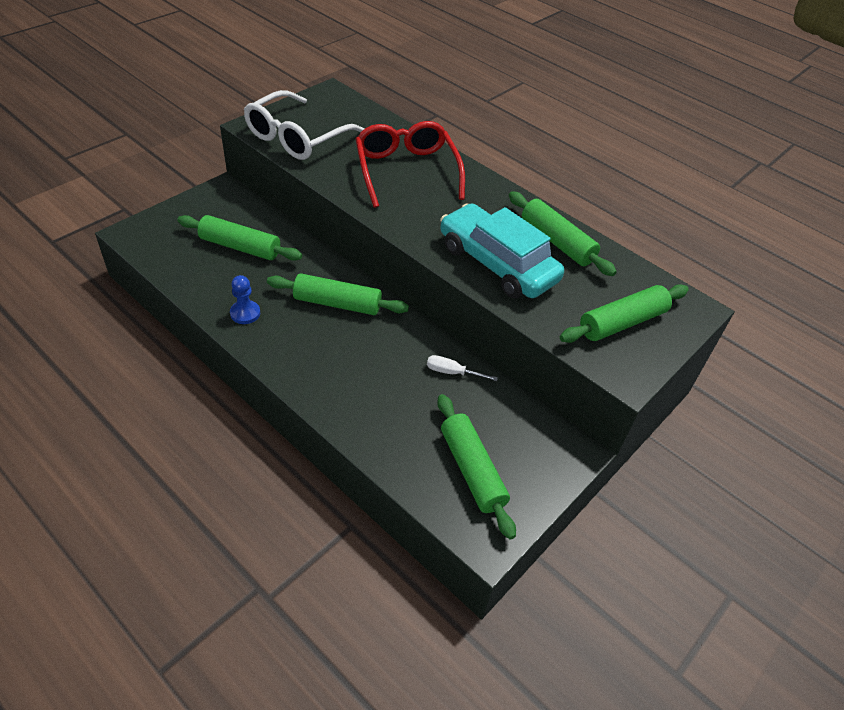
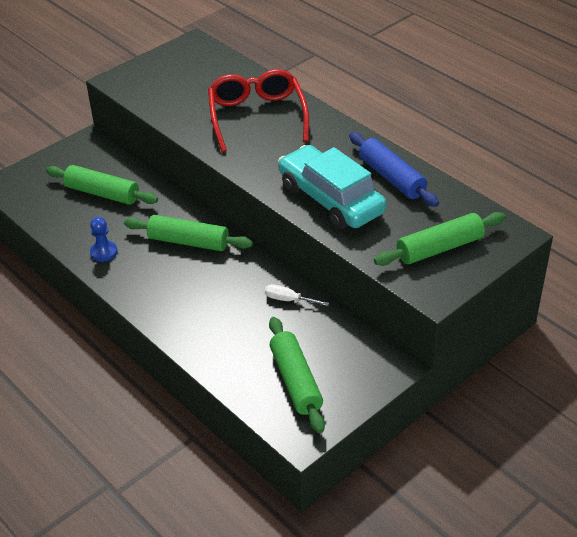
camera: 10 degrees right, 5 degrees down
(297, 137) = (157, 89): white glasses -> none
(557, 242) = (392, 177): green rolling pin -> blue rolling pin

